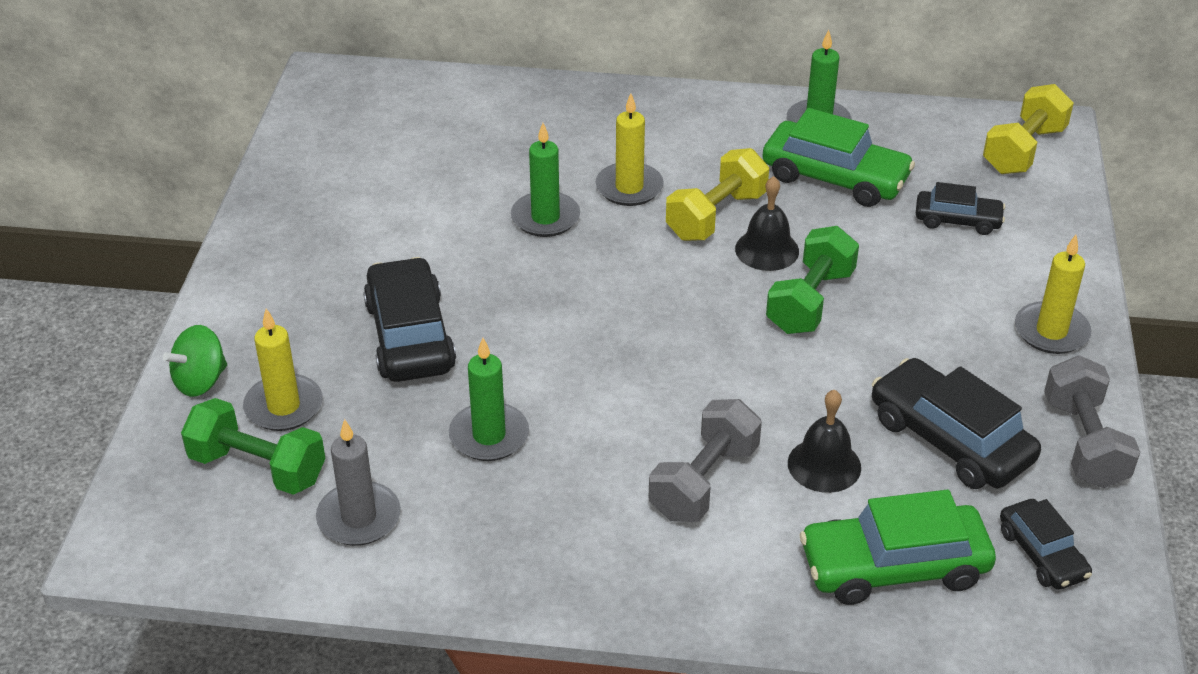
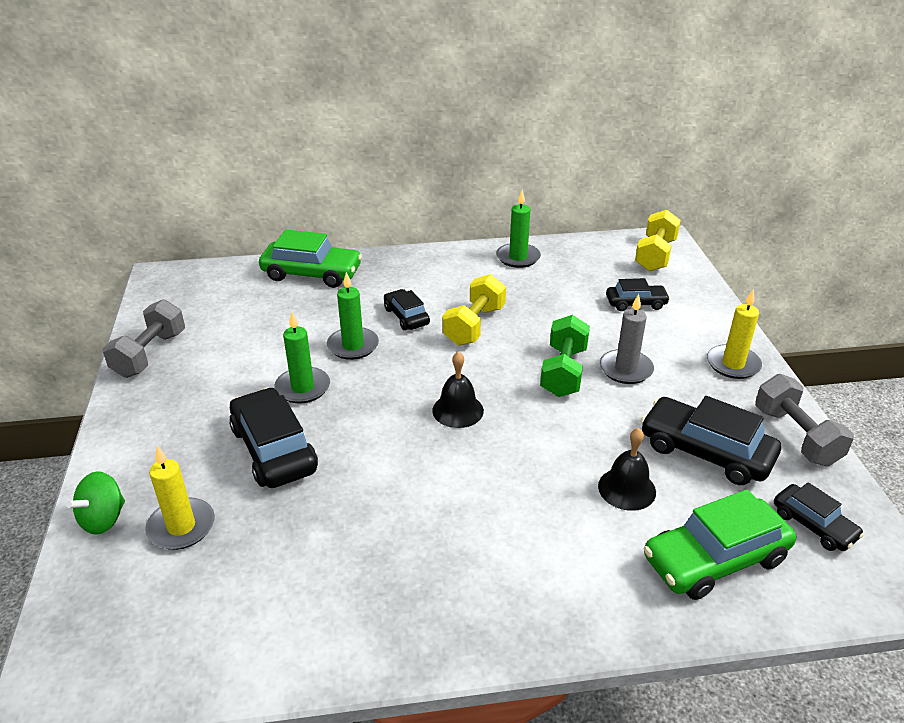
camera: 15 degrees left, 5 degrees down
(258, 468) = (169, 586): green dumbbell -> none
(359, 517) = (270, 612): grey candle -> grey candle (626, 369)
(489, 436) = (361, 517): green candle -> green candle (303, 388)
(629, 187) = (406, 316): yellow candle -> black car
(704, 482) = (543, 520): grey dumbbell -> grey dumbbell (150, 354)
(767, 250) = (518, 342): black bell -> black bell (458, 410)
(835, 177) = (544, 289): green car -> green car (312, 273)

